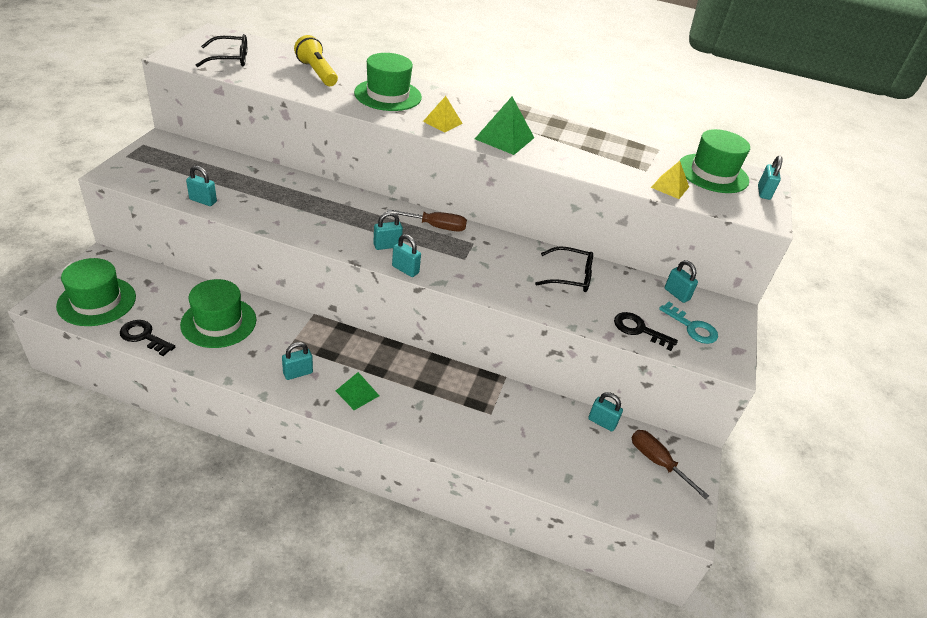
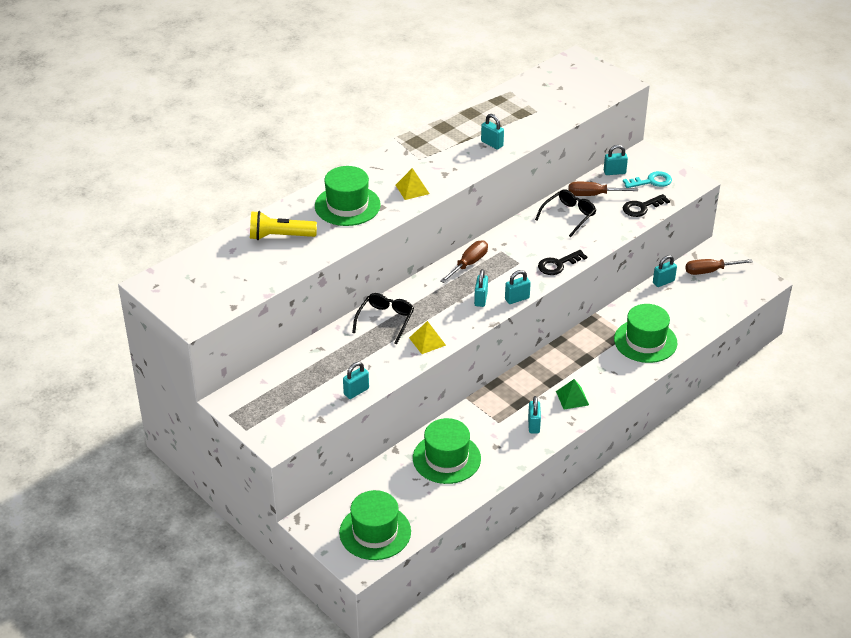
camera: 55 degrees left, 0 degrees up
(144, 336) = (441, 508): black key -> black key (558, 264)
(230, 59) = (220, 285): black glasses -> black glasses (385, 320)
(504, 138) = (455, 164): green pyramid -> none
(622, 287) = (593, 195): none -> brown screwdriver
(670, 187) = (564, 109): yellow pyramid -> yellow pyramid (427, 341)
(712, 173) = (556, 80): green hat -> green hat (645, 341)
(763, 192) = (592, 69): turquoise padlock -> turquoise padlock (492, 144)

